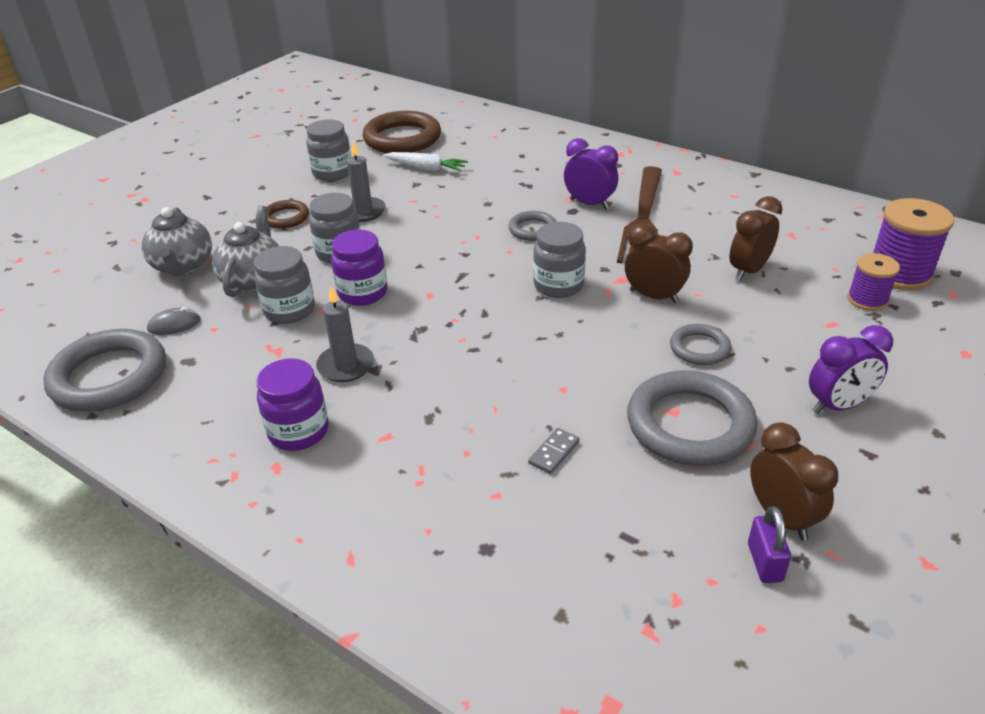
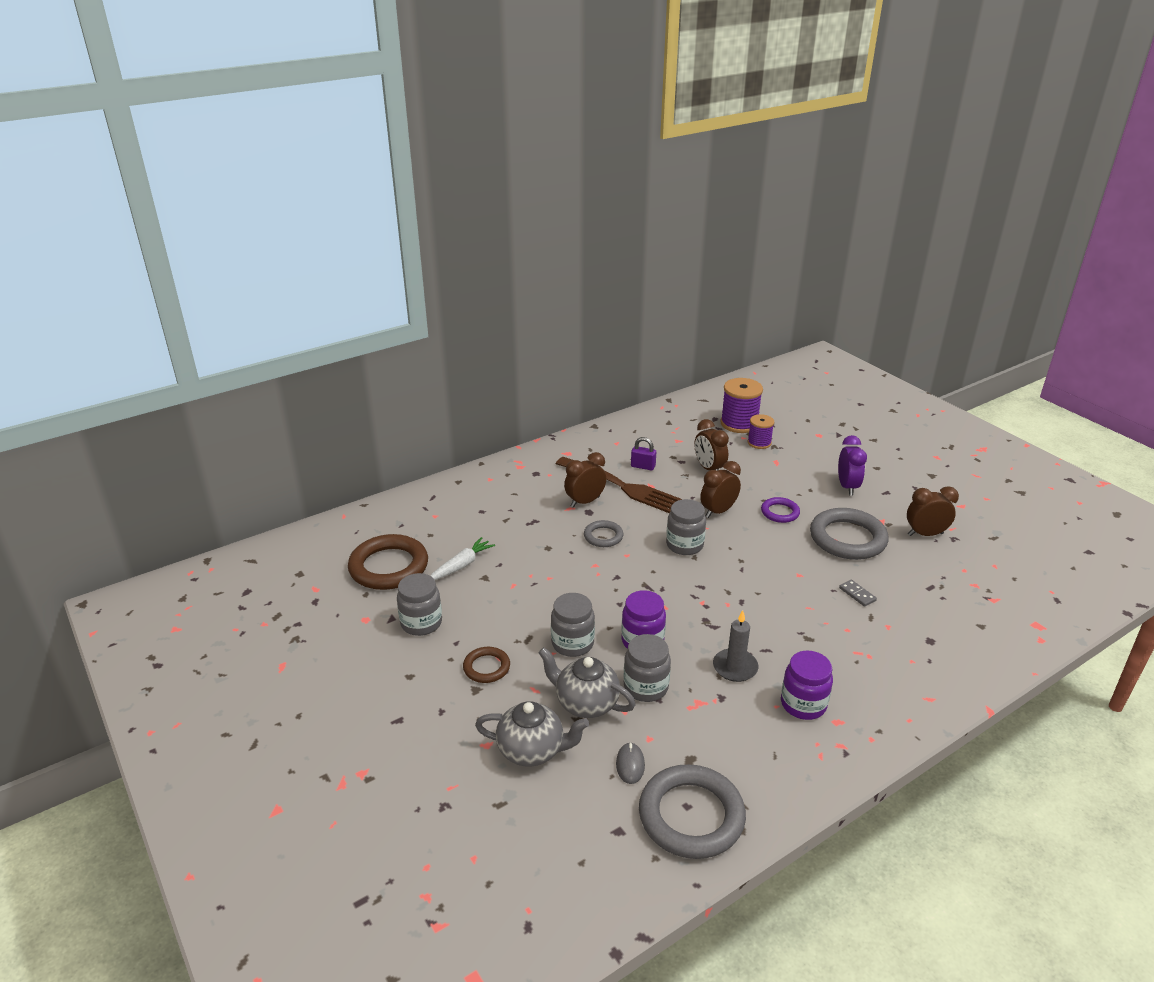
camera: 70 degrees left, 5 degrees down
(363, 212) = (511, 617): grey candle -> none
(589, 204) = (585, 502): purple clock -> brown clock
(699, 348) = (780, 512): grey ring -> purple ring
(764, 562) = (954, 550): purple padlock -> purple padlock (643, 466)

